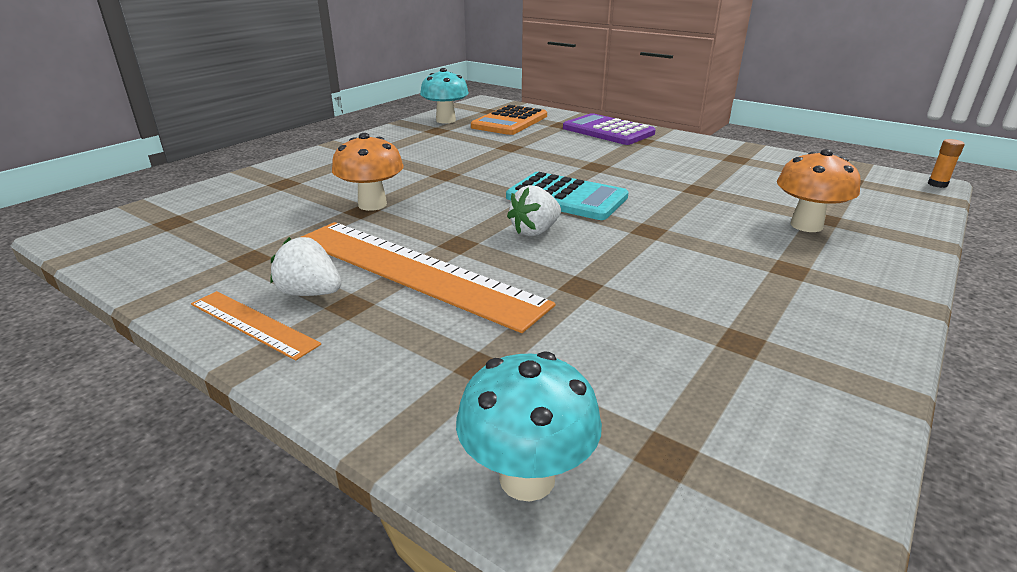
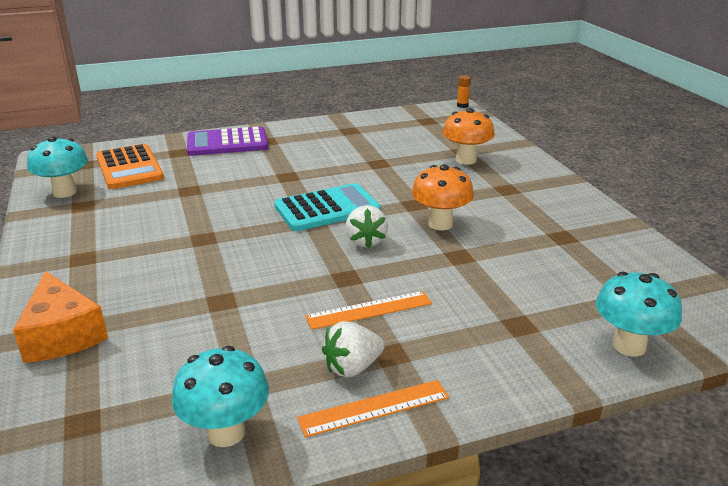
camera: 55 degrees left, 0 degrees up
(183, 271) = (226, 432): none -> turquoise mushroom
(269, 181) = (62, 334): none -> orange cheese
(372, 205) = (218, 292): orange mushroom -> orange mushroom (440, 224)
(413, 271) = (369, 310): orange ruler -> orange ruler, size x0.49

